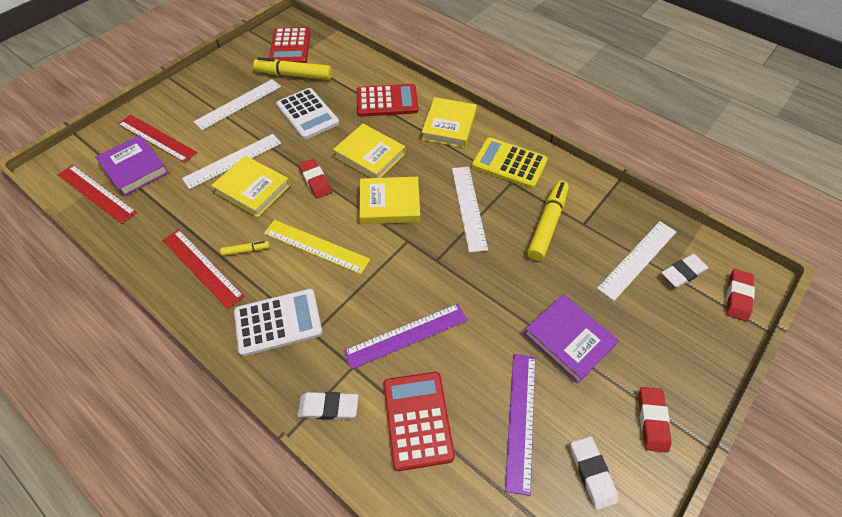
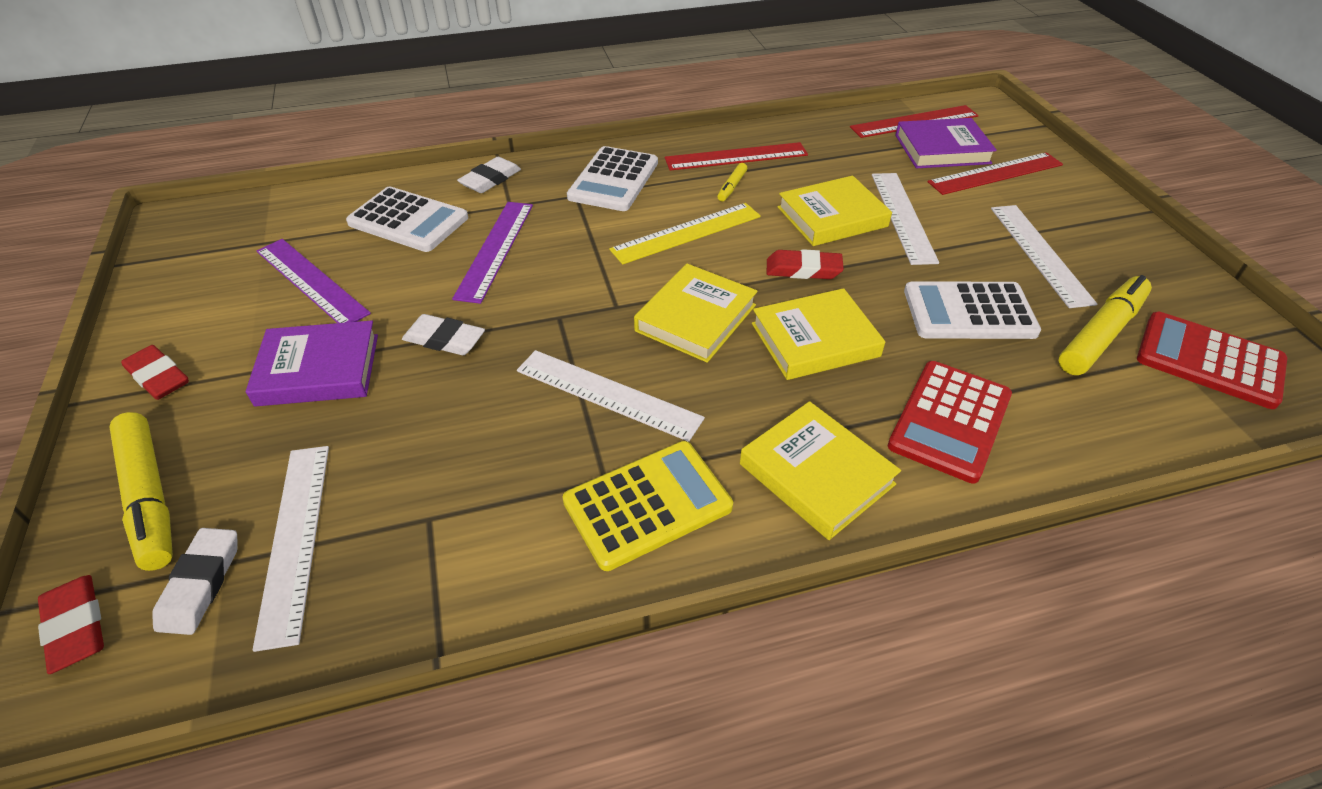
camera: 125 degrees right, 10 degrees down
(417, 420) = (408, 221): red calculator -> white calculator
(547, 225) = (480, 466): yellow marker -> yellow marker (150, 496)
(592, 473) = (205, 299): white eraser -> white eraser (444, 340)

